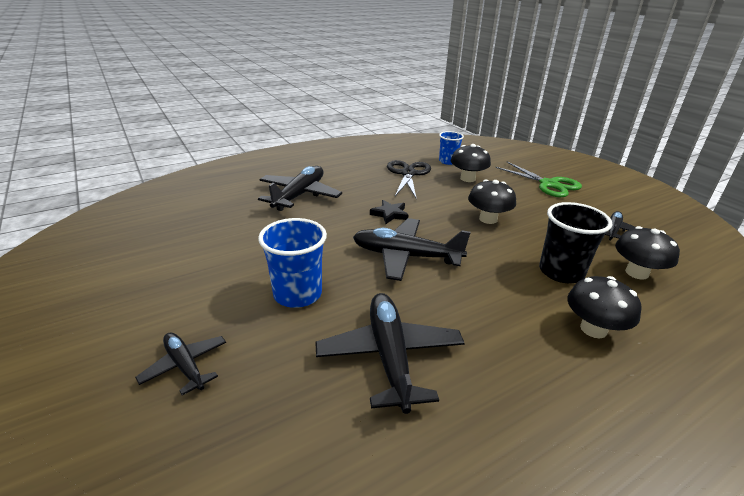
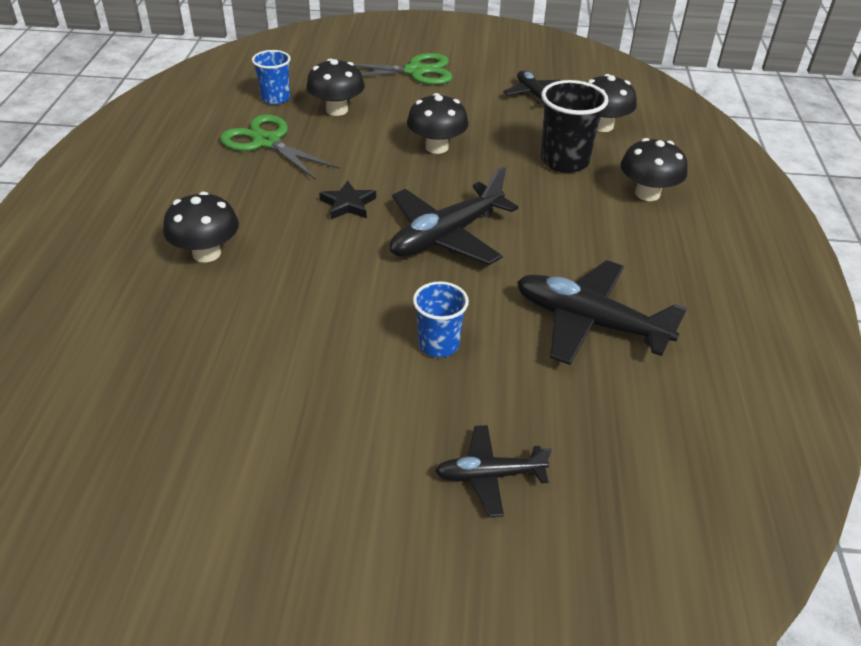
camera: 55 degrees left, 10 degrees up
(297, 294) = (438, 344): blue cup -> blue cup, size x0.65
(299, 195) = (206, 253): black plane -> black mushroom
(408, 174) = (267, 142): black scissors -> green scissors

